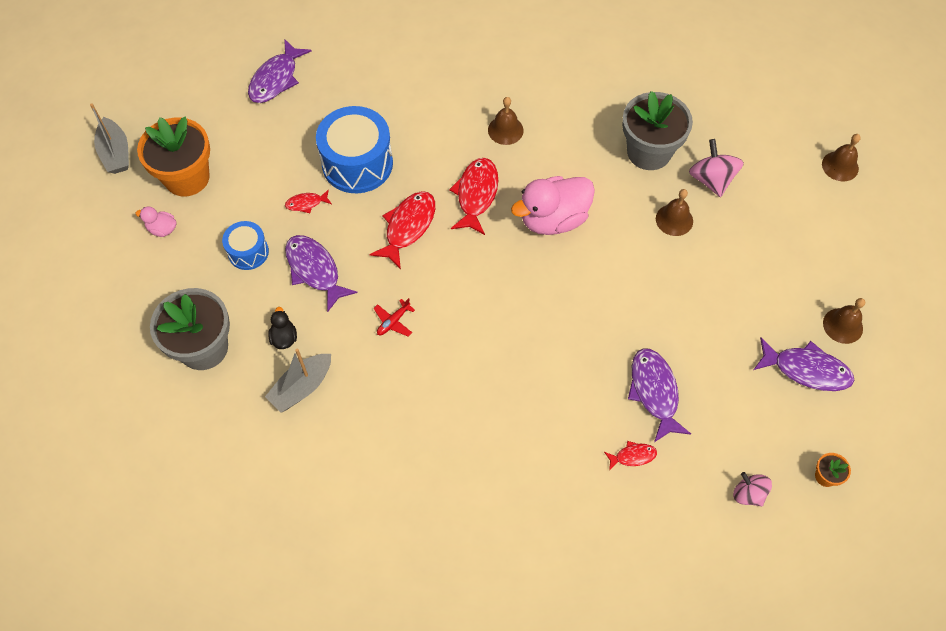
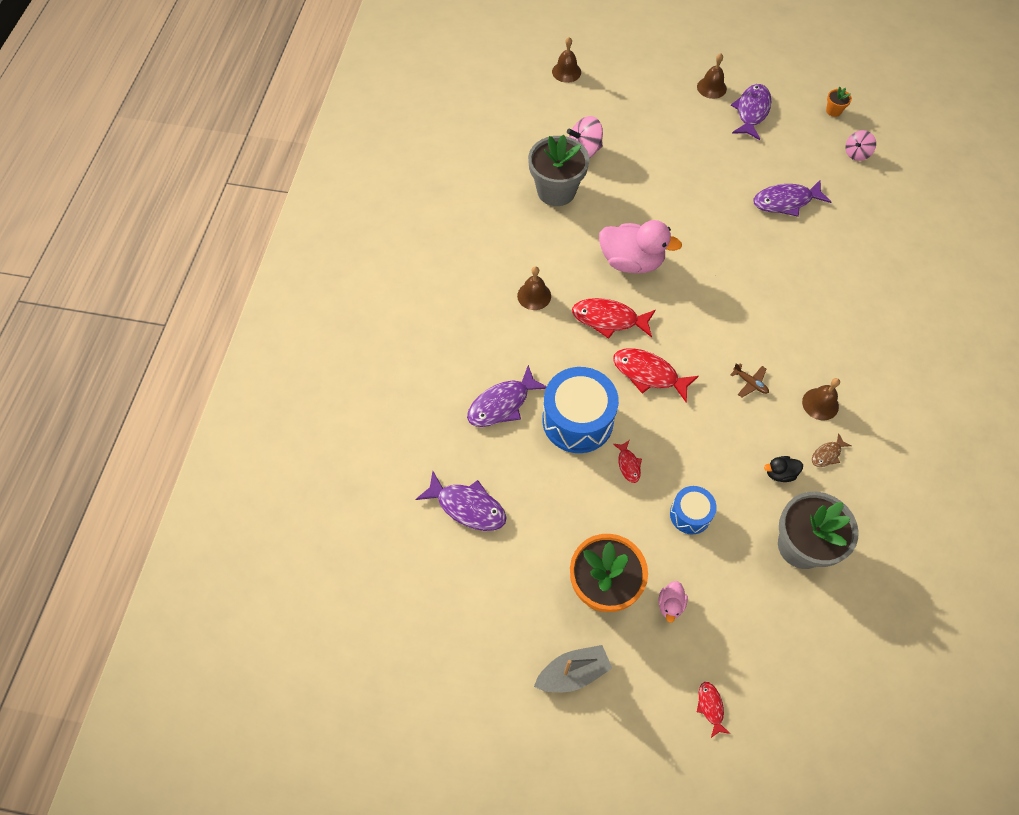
camera: 90 degrees left, 0 degrees up
(302, 387) = (827, 454): grey boat -> brown fish
(314, 270) = (704, 452): purple fish -> purple fish (502, 404)
(393, 322) = (750, 383): red plane -> brown plane
(553, 219) = (631, 261): pink duck -> pink duck turned 45 degrees counterclockwise
(633, 456) = (842, 218): red fish -> red fish (710, 707)
(674, 220) = (625, 178): brown bell -> brown bell (820, 404)

